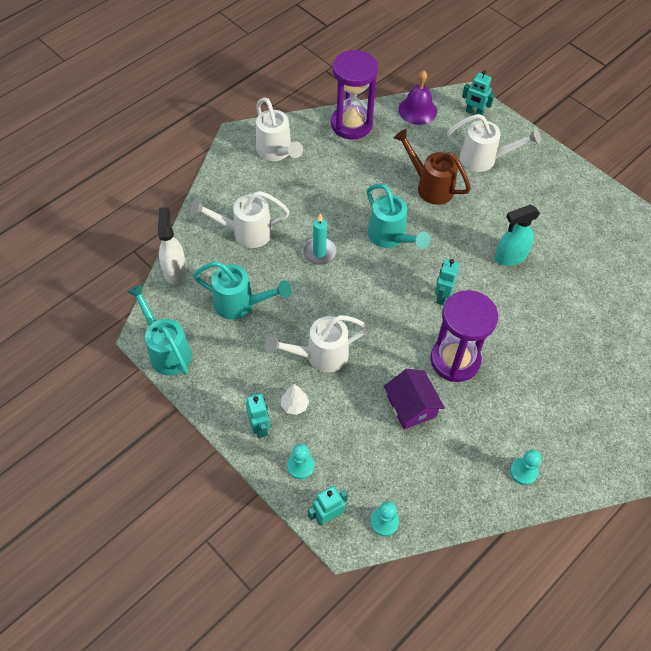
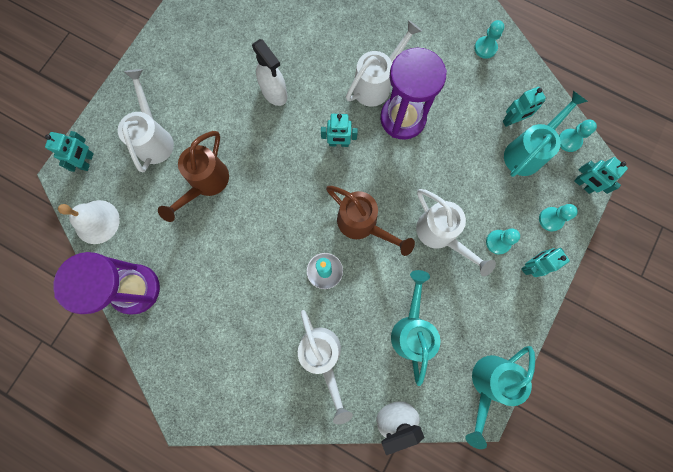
camera: 105 degrees left, 20 degrees up
(277, 152) = (200, 361): white watering can -> white watering can (376, 84)
(294, 405) = (498, 242): white tree -> turquoise pawn
(352, 293) = (363, 225): none -> brown watering can
(391, 238) = (284, 206): turquoise watering can -> turquoise watering can (527, 151)
(411, 406) = (461, 144): purple house -> none
(417, 110) = (97, 222): purple bell -> white bell
(425, 468) = (512, 120): none -> turquoise robot
(510, 257) = (274, 93): turquoise spray bottle -> white spray bottle

